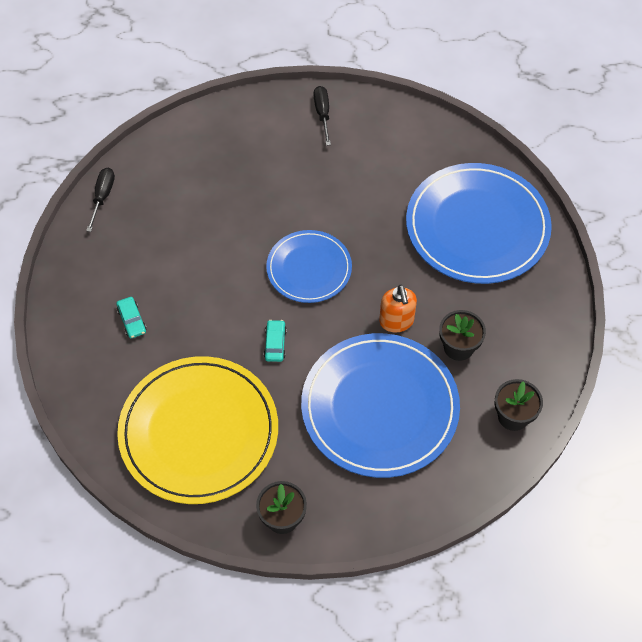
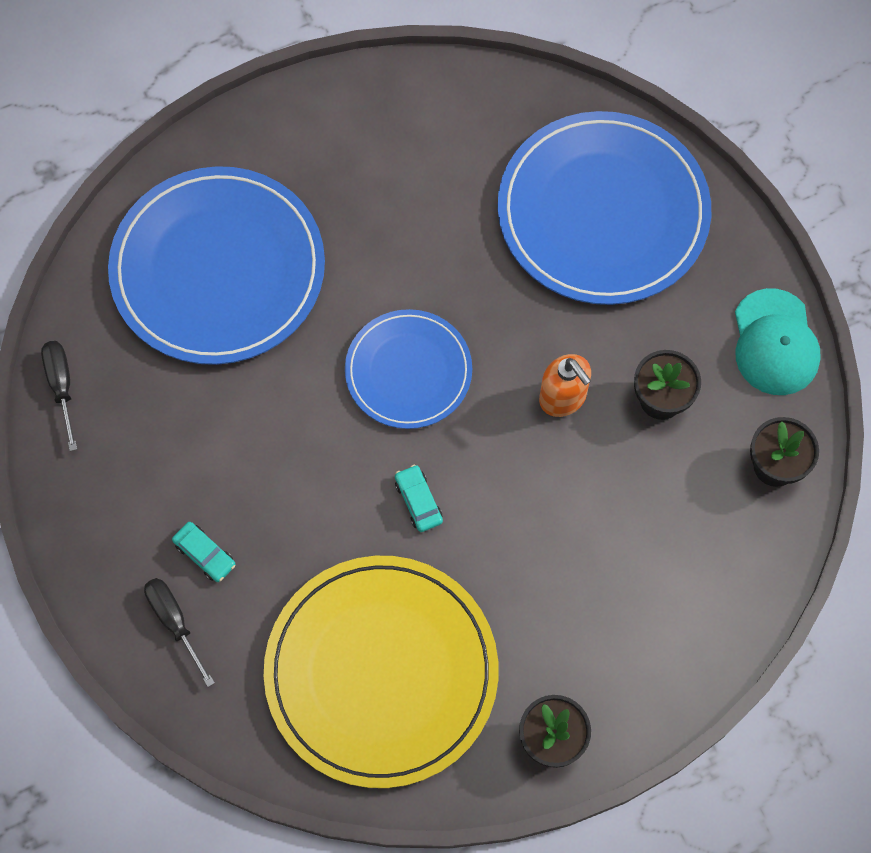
camera: 25 degrees left, 10 degrees up
(322, 114) = (308, 126): black screwdriver -> black screwdriver (174, 622)
(380, 407) = (600, 530): blue plate -> blue plate (218, 269)
(550, 344) = (775, 343): none -> turquoise cap

